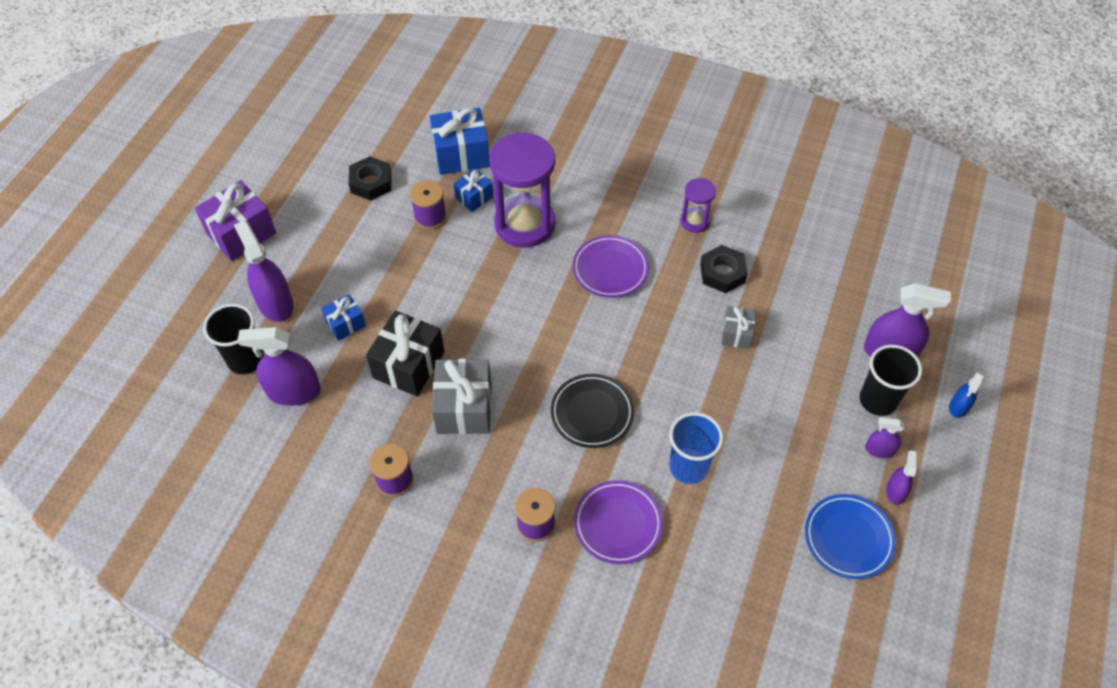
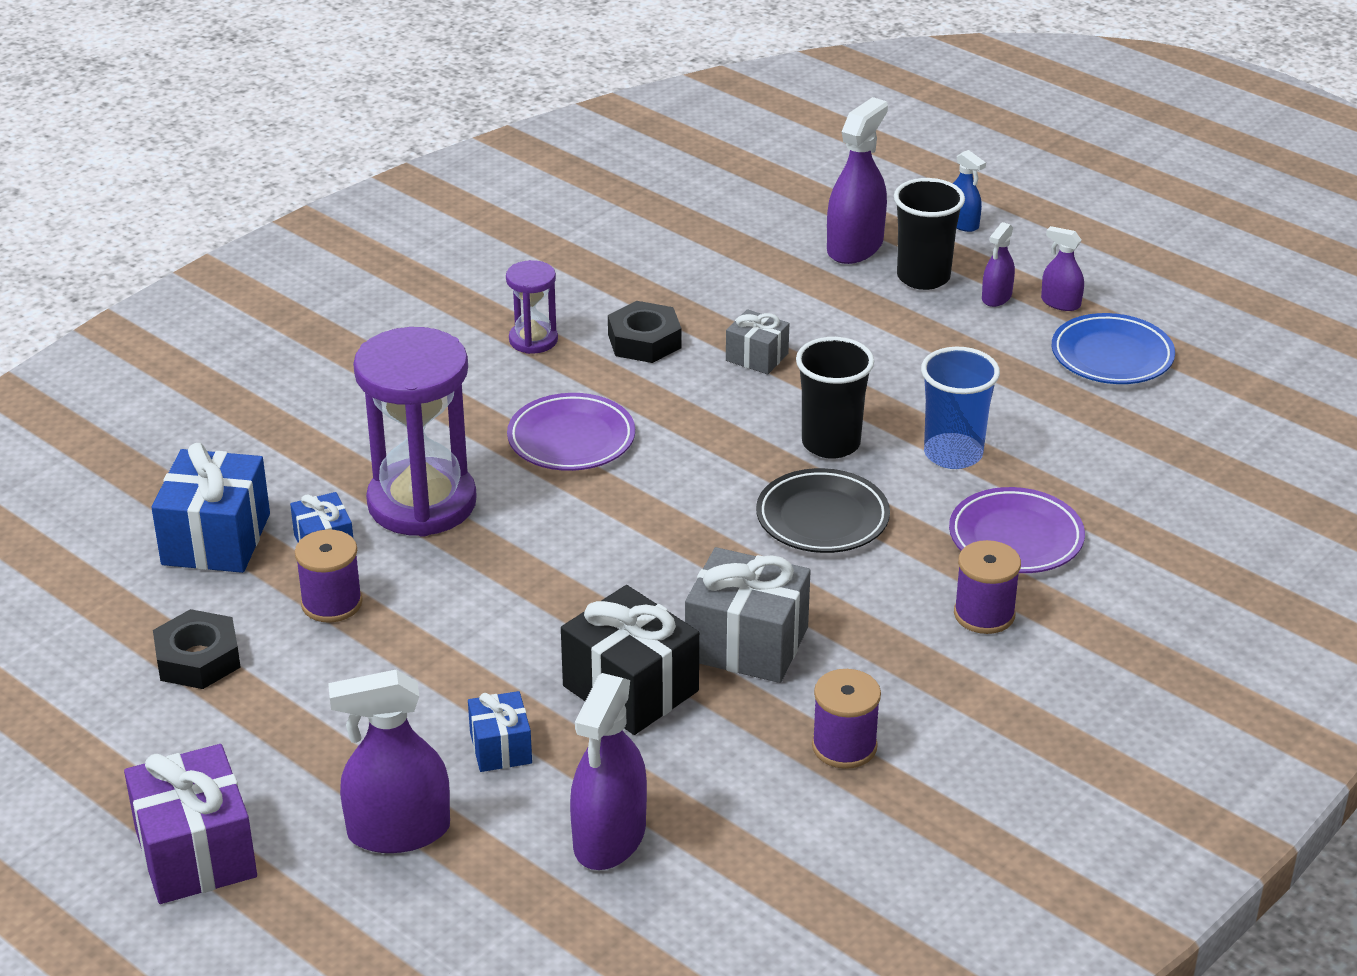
camera: 70 degrees left, 20 degrees down
(246, 360) = (504, 891): black cup -> black cup (831, 443)

